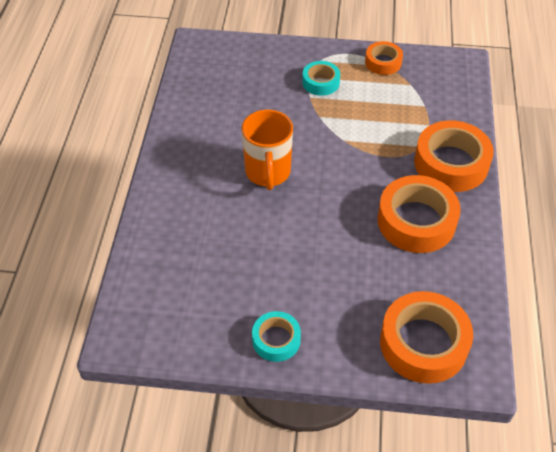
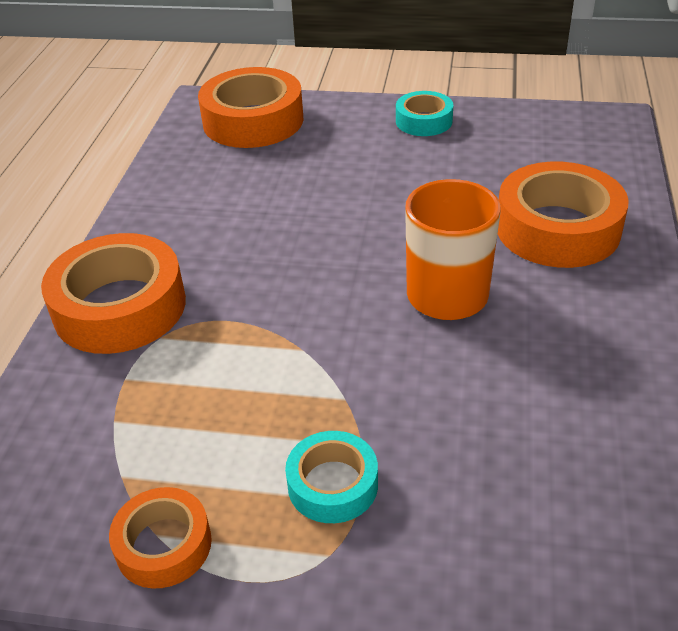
camera: 175 degrees left, 10 degrees down
(416, 221) = (214, 228): orange tape -> orange tape (557, 229)

